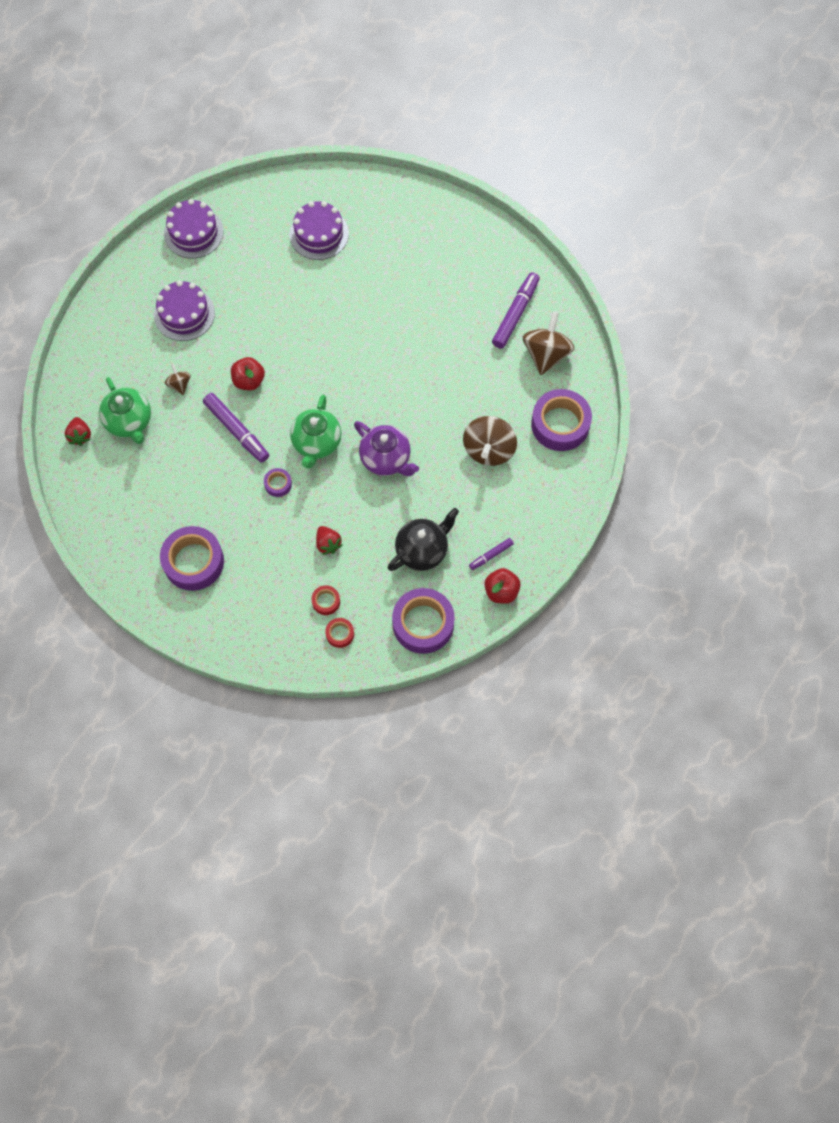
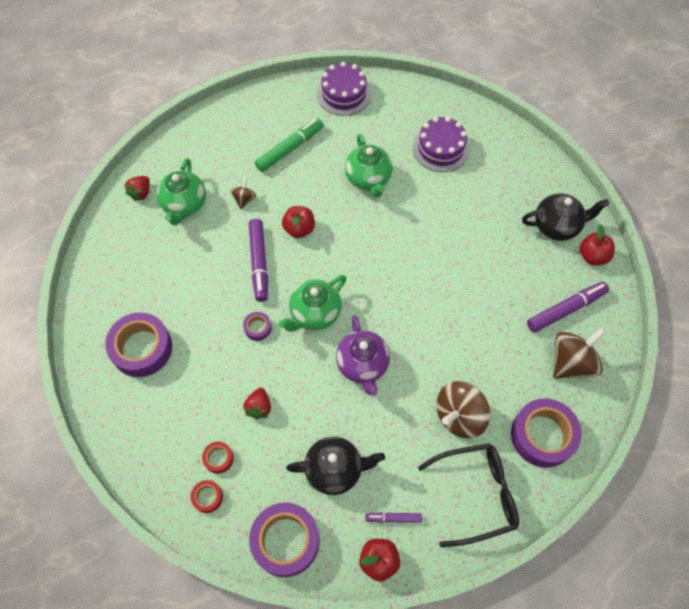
camera: 35 degrees right, 5 degrees down
(184, 314) = (290, 149): purple cake -> green marker
(276, 300) = (368, 179): none -> green teapot
(463, 246) = (557, 226): none -> black teapot
(508, 255) = (592, 256): none -> red apple
(540, 499) = (476, 494): none -> black glasses

